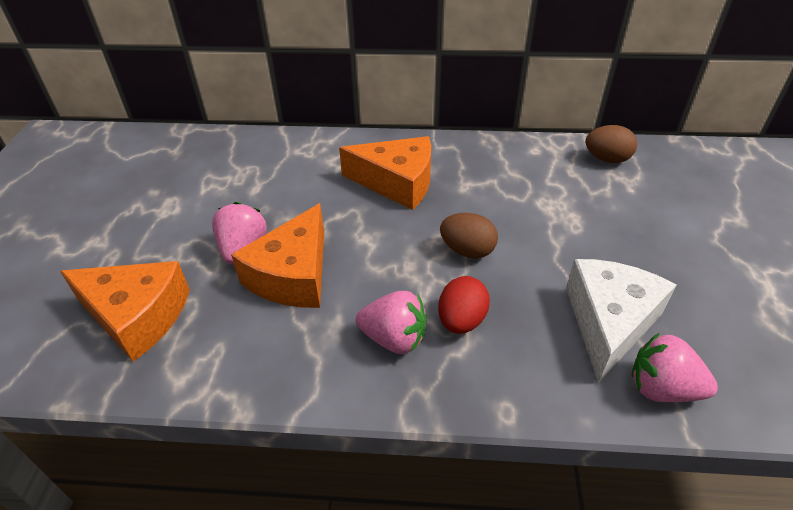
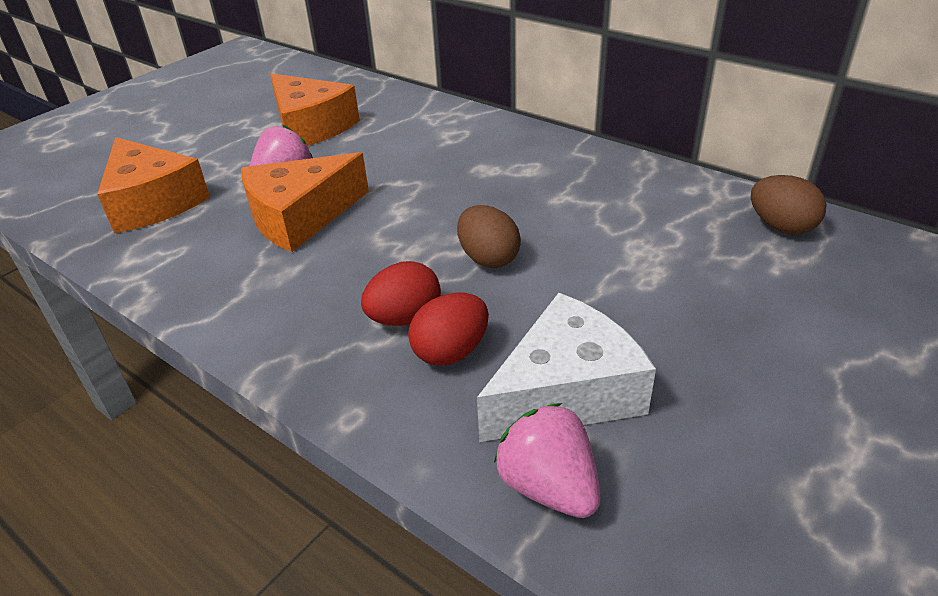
camera: 35 degrees right, 5 degrees down
(394, 338) = (324, 305): pink strawberry -> none
(397, 183) = (489, 172): orange cheese -> orange cheese (311, 126)
(517, 330) = (451, 352): none -> red egg

